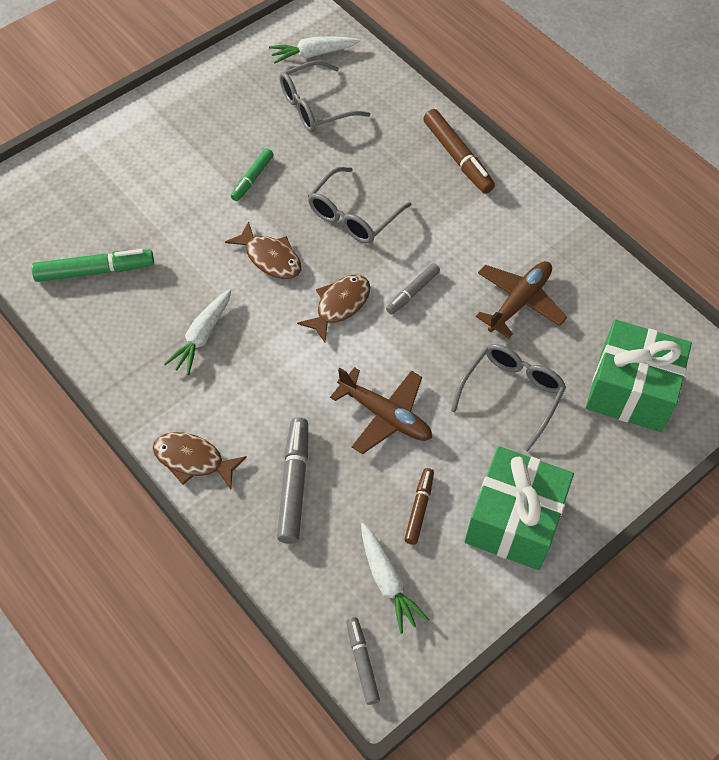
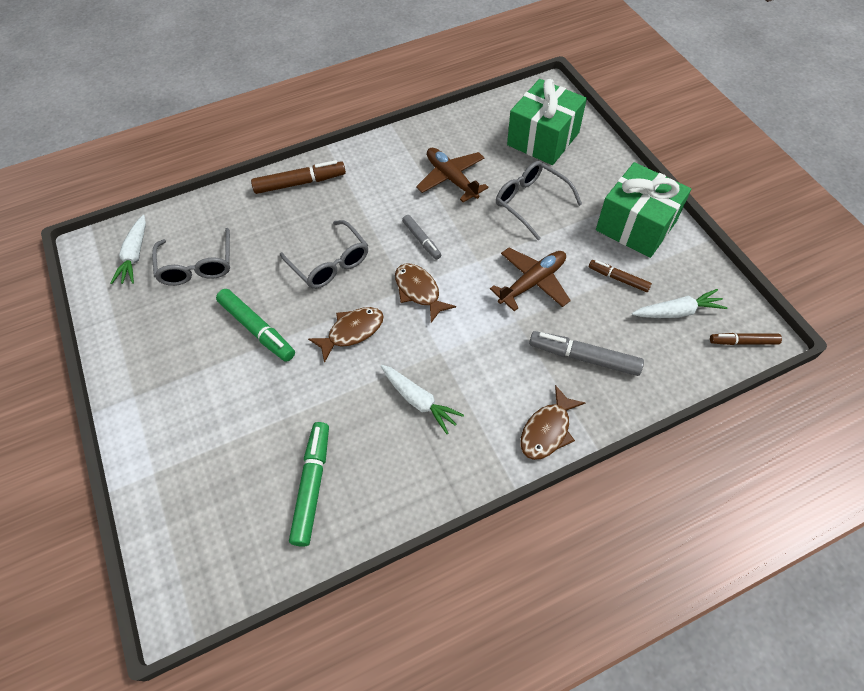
camera: 70 degrees left, 0 degrees up
(252, 178) = (257, 329): green marker -> green marker, size x1.64
(362, 662) = (743, 342): grey marker -> brown marker

